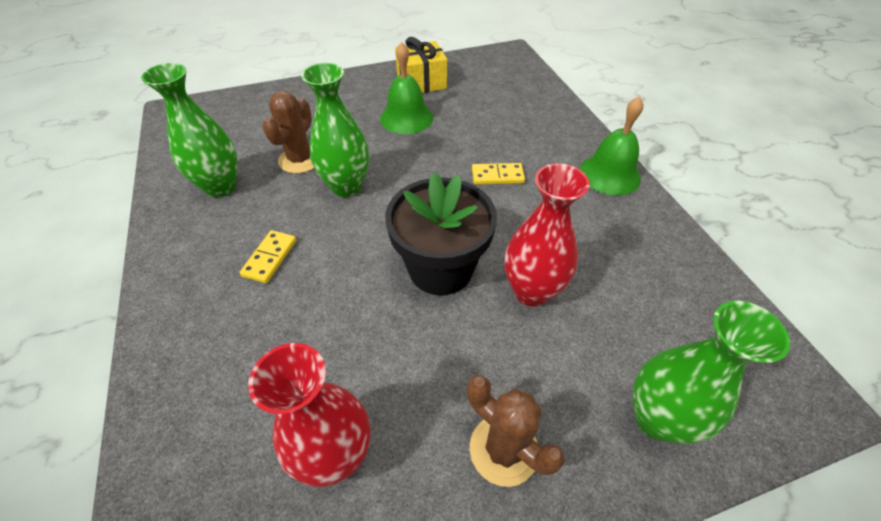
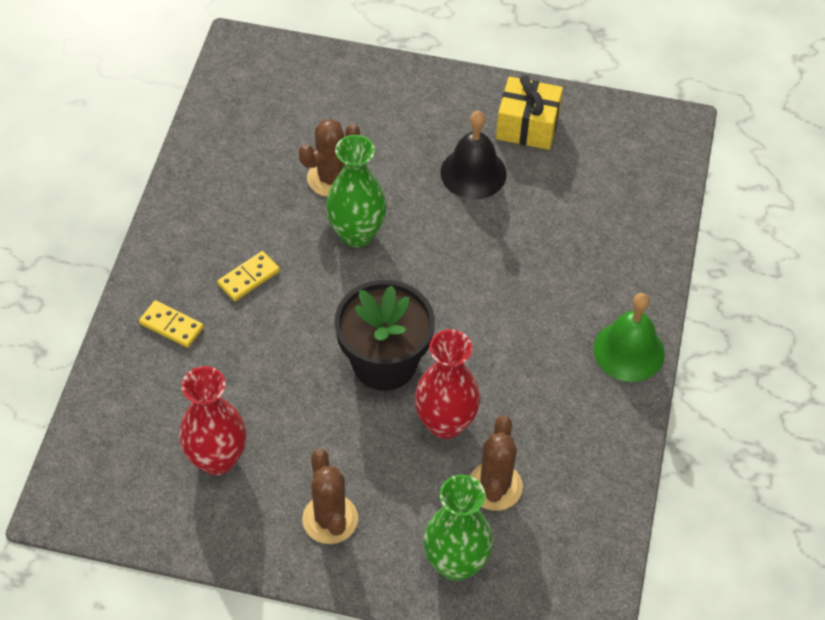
camera: 30 degrees right, 5 degrees up
(221, 186) = (242, 176): green vase -> none
(406, 118) = (473, 173): green bell -> black bell
(497, 176) = (511, 295): yellow domino -> yellow domino (171, 325)
(618, 322) = (495, 486): none -> brown cactus

